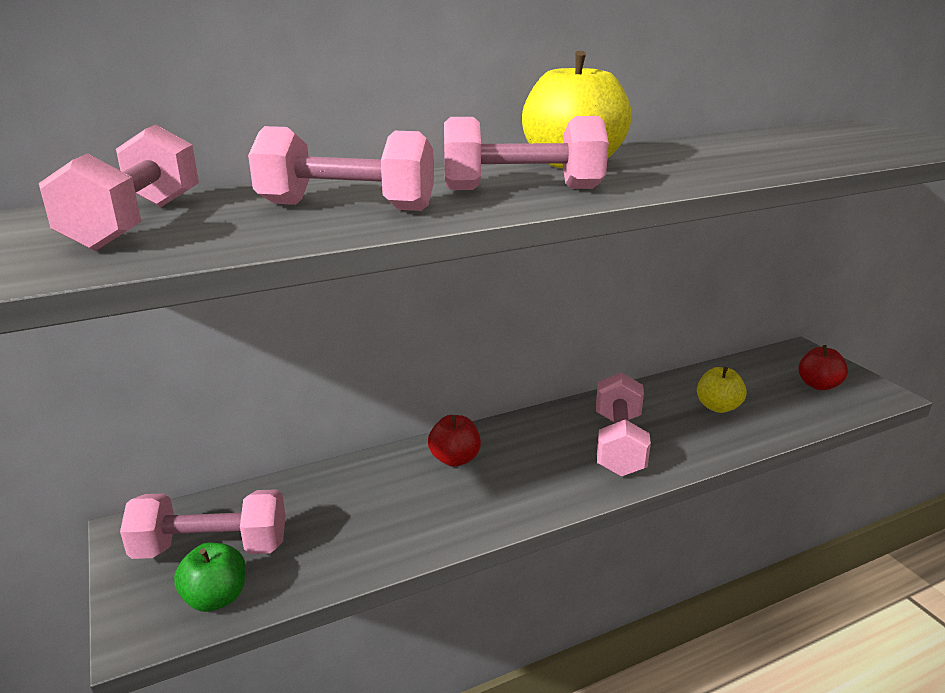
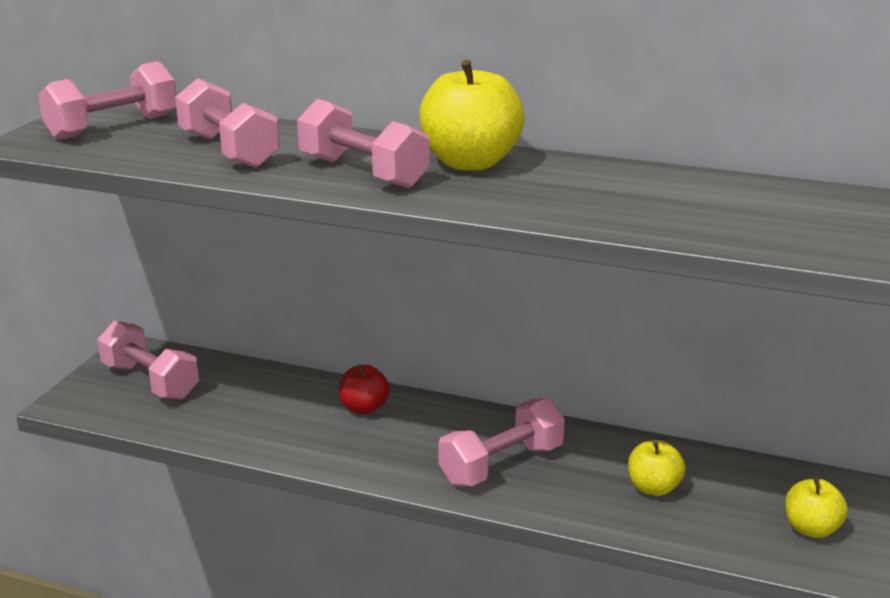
camera: 45 degrees right, 0 degrees up
(216, 598) = (114, 408): green apple -> none
(818, 385) = (811, 529): red apple -> yellow apple

